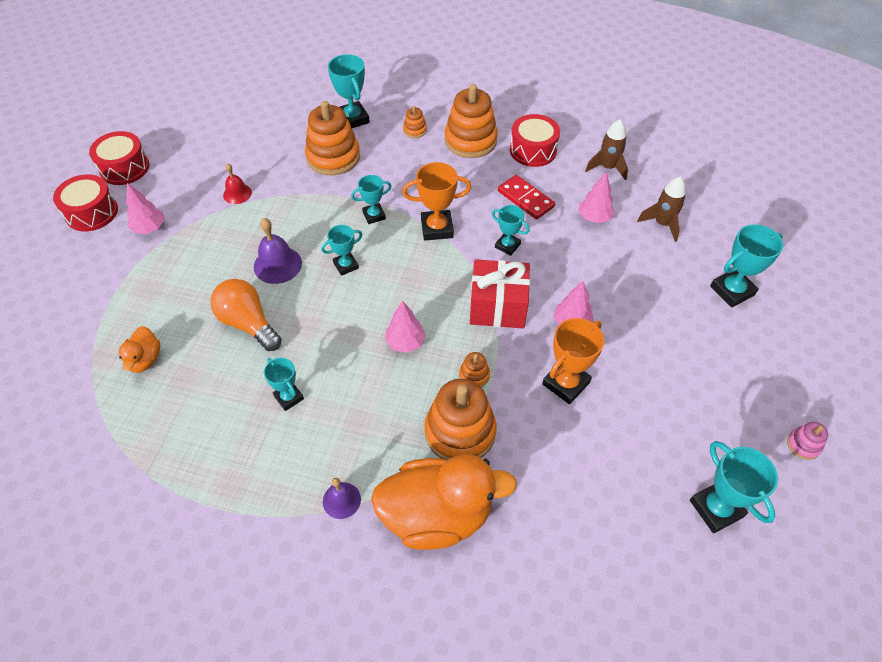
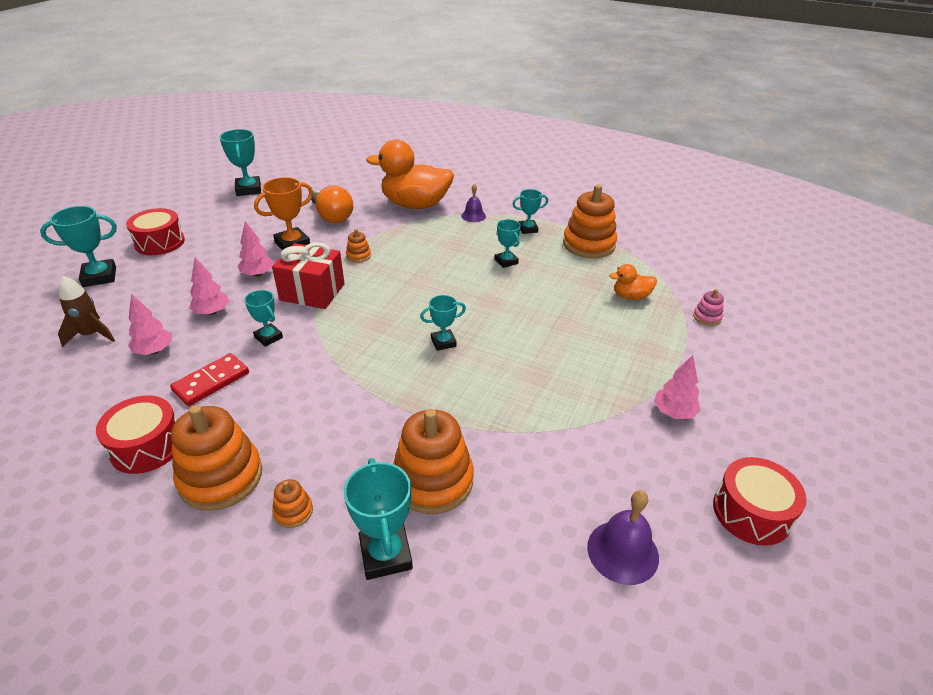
camera: 170 degrees left, 15 degrees down
(92, 212) = (761, 445): red drum -> red drum (160, 242)
(145, 359) = (631, 296): orange duck -> orange duck turned 105 degrees counterclockwise
(237, 193) = (570, 443): red bell -> none
(248, 323) = (542, 309): orange light bulb -> orange light bulb (332, 216)
(277, 265) = (515, 352): purple bell -> purple bell (622, 551)
(374, 215) = (399, 388): turquoise trophy -> turquoise trophy (528, 229)
(405, 342) = (404, 280): pink tree -> pink tree (212, 312)
(437, 228) = (333, 364): orange trophy -> none
(460, 432) = (384, 232): orange stacking toy -> orange stacking toy (588, 244)
(525, 199) = (211, 381): red domino -> red domino turned 75 degrees clockwise
(607, 168) = (77, 405): brown rocket -> none
(803, 445) = (165, 202): pink stacking toy -> pink stacking toy (707, 317)

